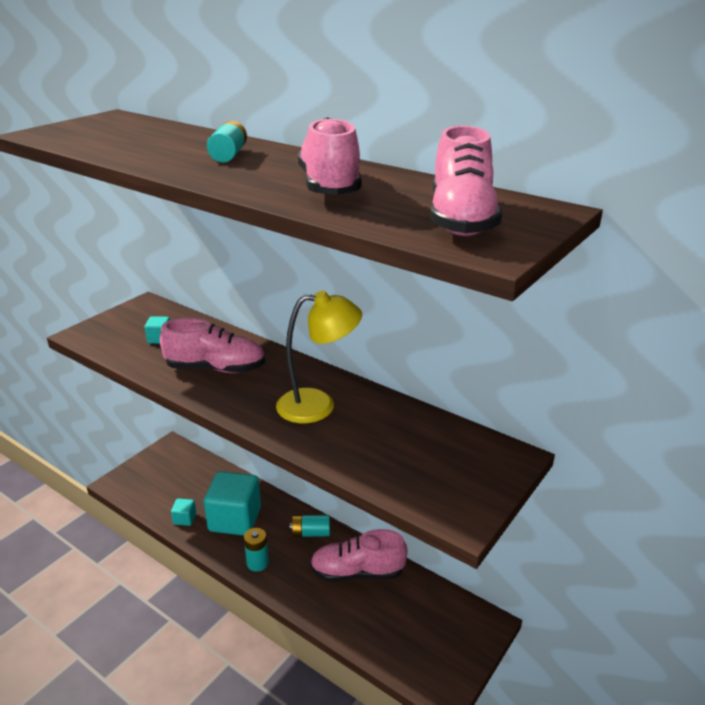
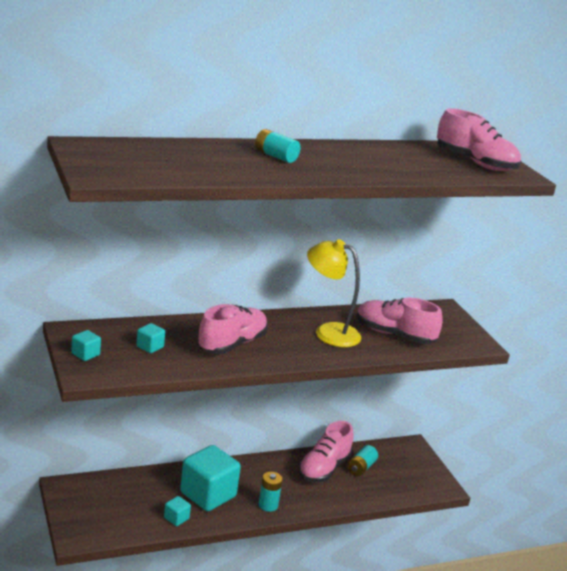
camera: 60 degrees left, 5 degrees down
(114, 322) = (85, 354): none -> turquoise cube
(311, 533) = (264, 468): turquoise battery -> turquoise battery (361, 468)
(318, 405) = (328, 332): yellow lamp -> yellow lamp turned 90 degrees counterclockwise
(329, 186) = (384, 162): pink shoe -> pink shoe (394, 335)

